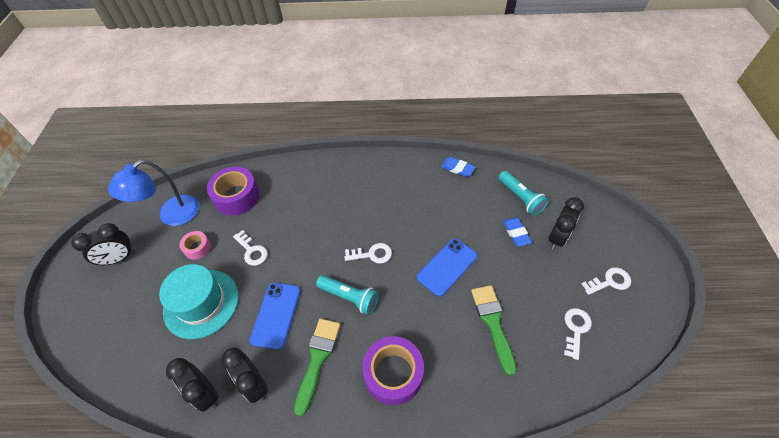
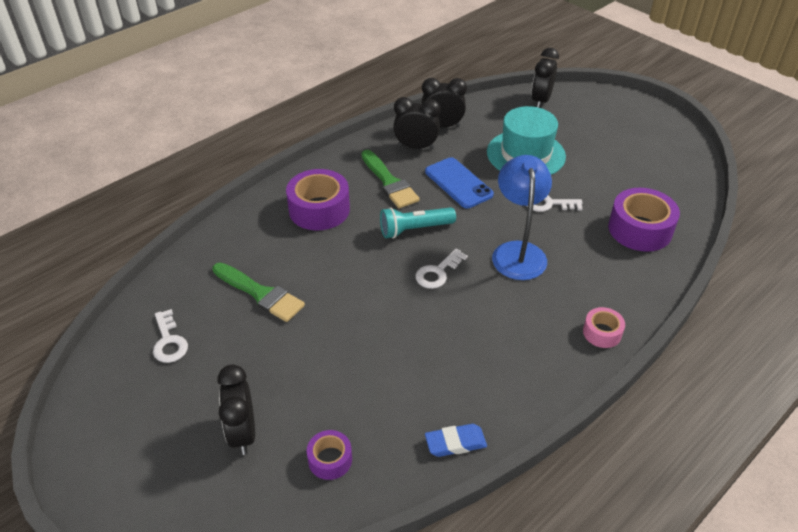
camera: 135 degrees right, 10 degrees down
(119, 258) = (636, 135): black clock -> black clock (541, 101)
(172, 215) = (661, 180): blue lamp -> blue lamp (518, 252)
(197, 248) = (594, 176): pink tape -> pink tape (602, 333)
(447, 267) = (350, 311): blue phone -> none
(516, 233) = (300, 402): blue eraser -> none
(520, 198) = (330, 459): turquoise flashlight -> purple tape
(609, 281) = (147, 419): white key -> none

